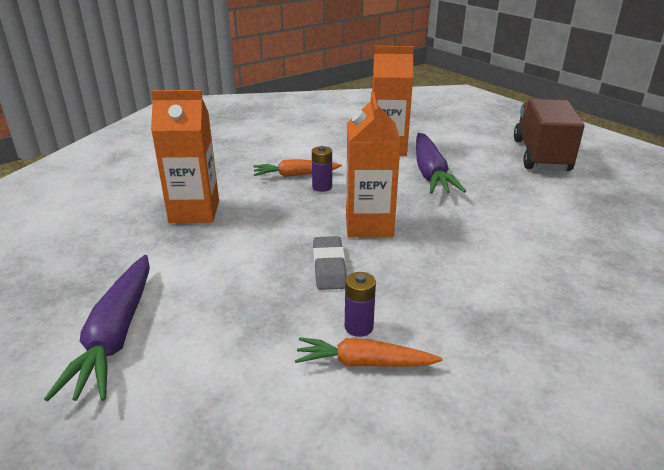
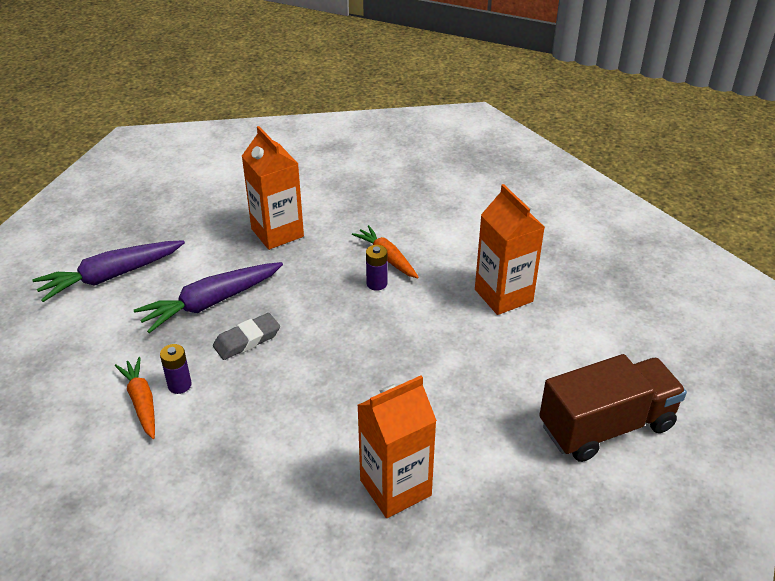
camera: 60 degrees right, 10 degrees up
(369, 225) = (329, 339): orange carton -> orange carton (395, 488)
(430, 173) = (471, 345): purple carrot -> purple carrot (211, 303)

